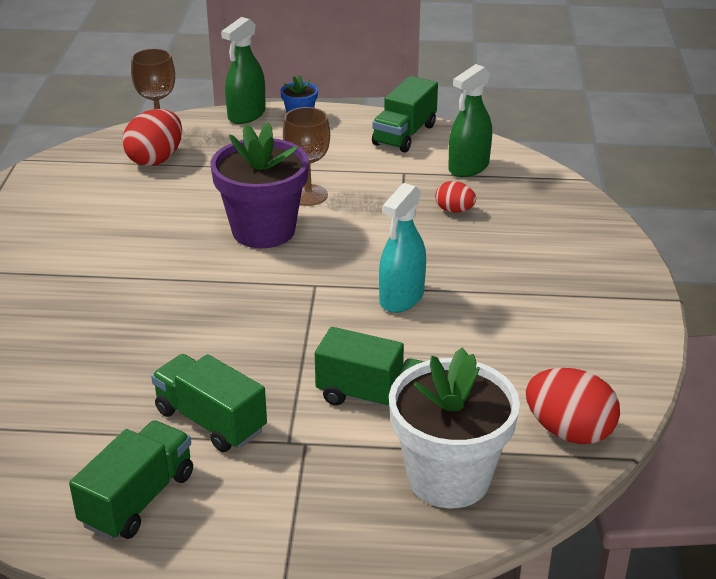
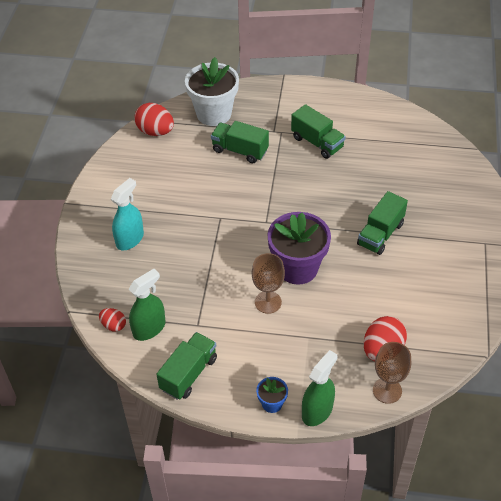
camera: 175 degrees left, 15 degrees up
(138, 499) = (343, 110): green truck -> green truck (380, 234)
(401, 298) = (218, 210): turquoise spray bottle -> turquoise spray bottle (130, 239)
(454, 210) = (171, 282): red egg -> red egg (113, 325)

